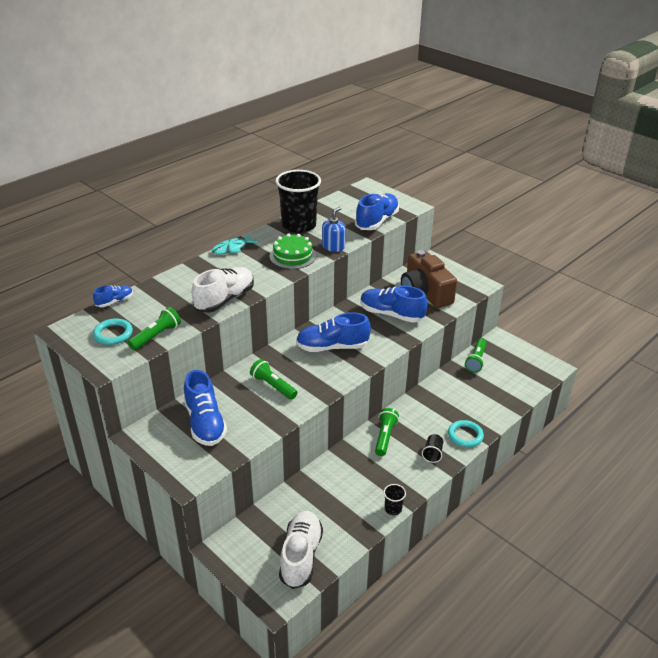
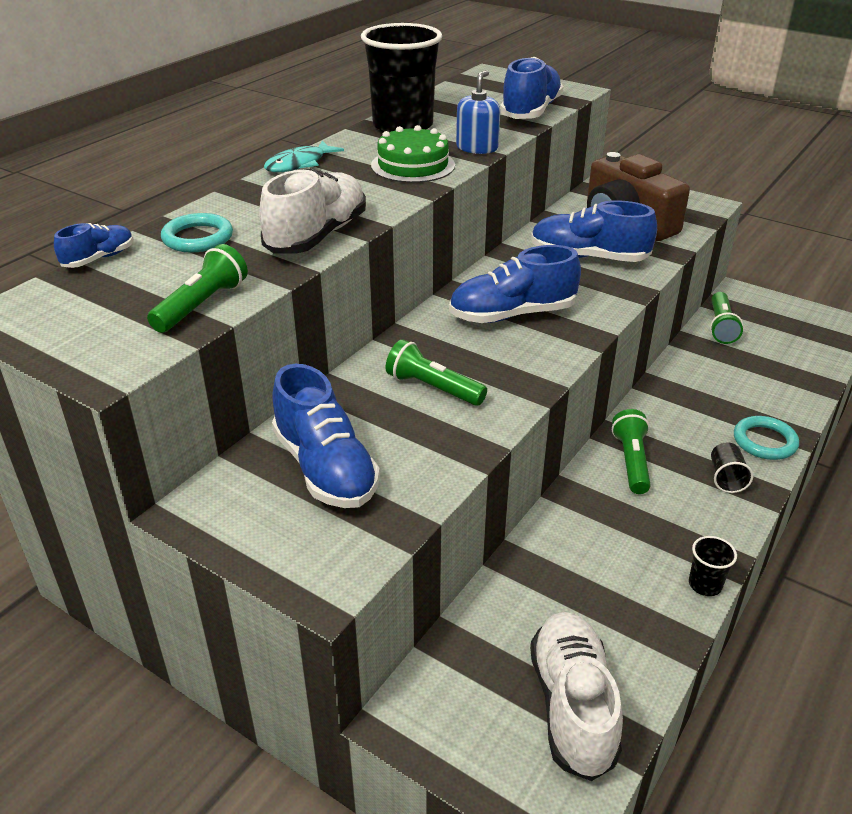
camera: 10 degrees left, 0 degrees up
(113, 334) = (110, 311): turquoise ring -> turquoise ring (198, 238)

